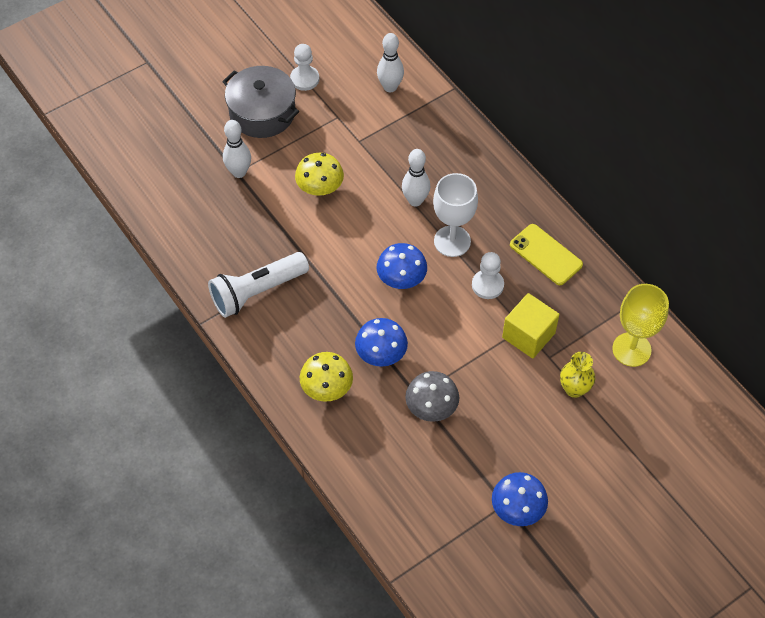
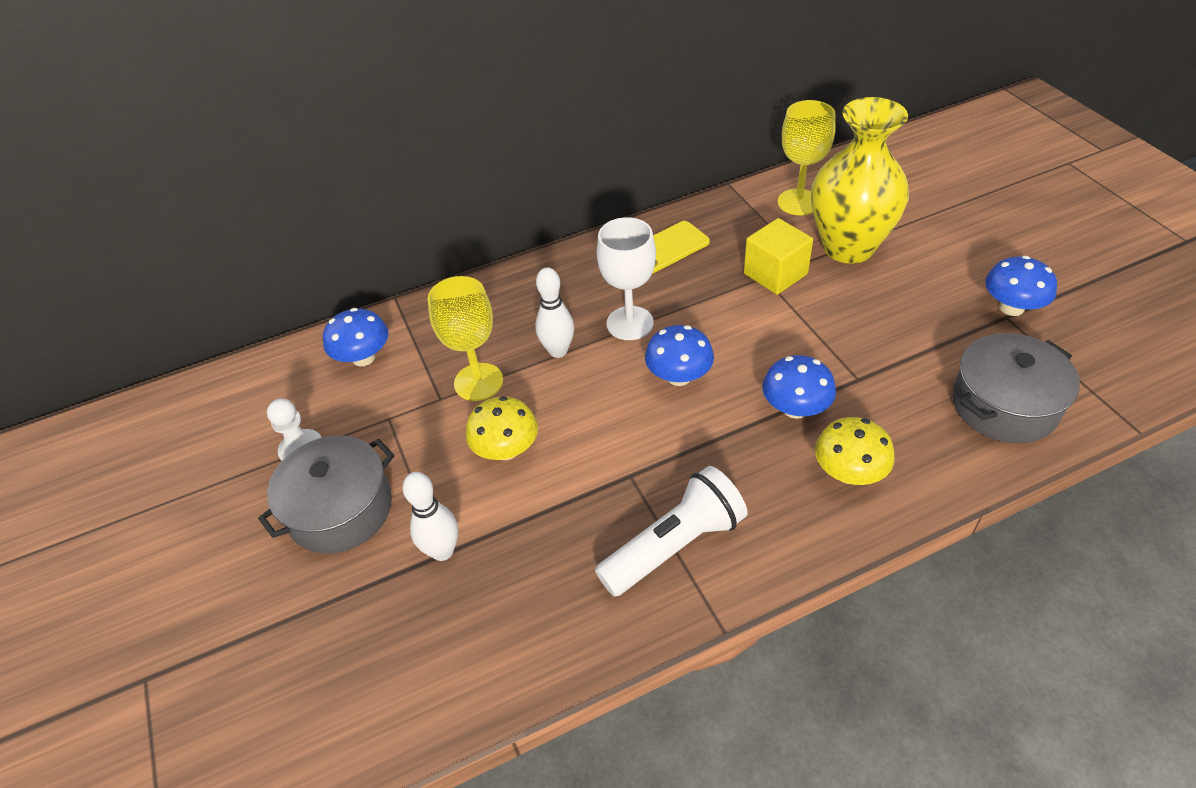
camera: 75 degrees left, 10 degrees down
(257, 292) = (675, 545): white flashlight -> white flashlight turned 105 degrees counterclockwise
(377, 159) = (478, 382): none -> yellow goblet
(390, 87) = (363, 357): white bowling pin -> blue mushroom
(405, 492) = (1004, 405): none -> grey pot
(431, 408) = (877, 367): grey mushroom -> none
(487, 285) = (700, 299): white pawn -> none
(574, 389) = (848, 247): yellow vase -> yellow vase, size x2.28

